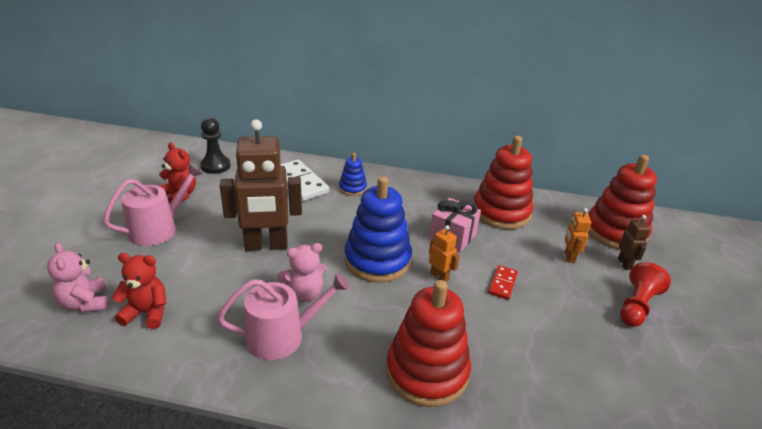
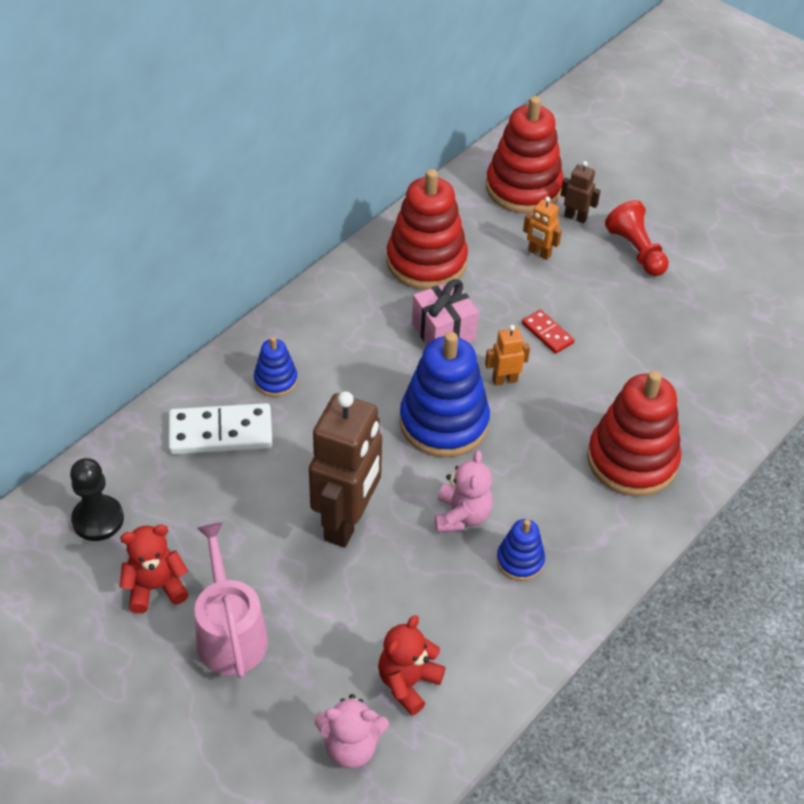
camera: 60 degrees left, 15 degrees up
(282, 336) = (520, 561): pink watering can -> blue stacking toy

